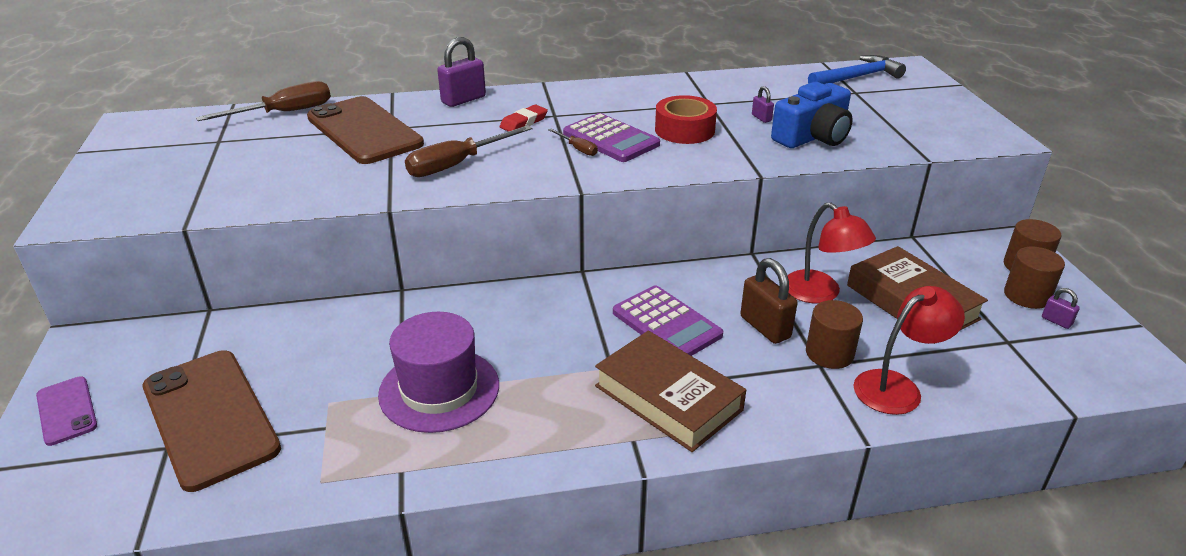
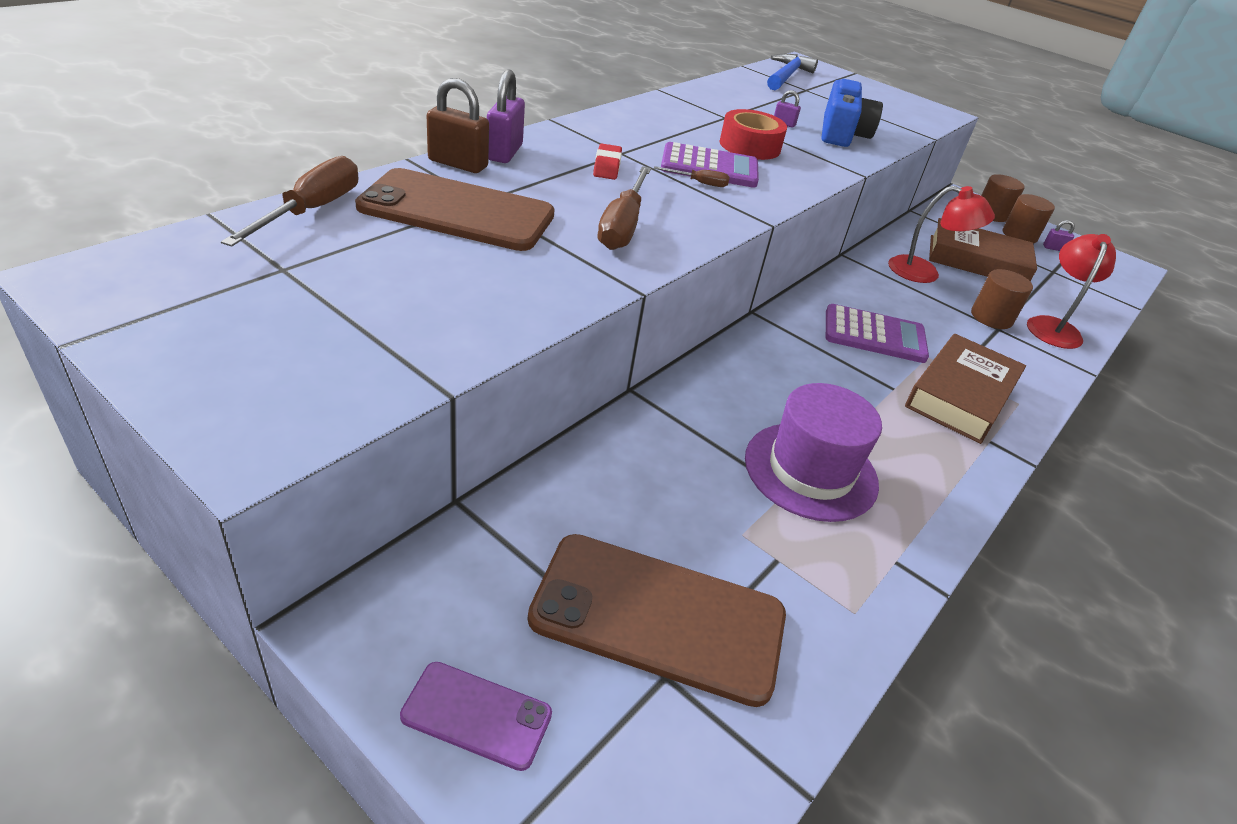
camera: 45 degrees left, 5 degrees up
(668, 398) = (961, 396): brown book -> brown book turned 60 degrees counterclockwise
(765, 327) = (932, 312): brown padlock -> brown padlock (458, 164)

